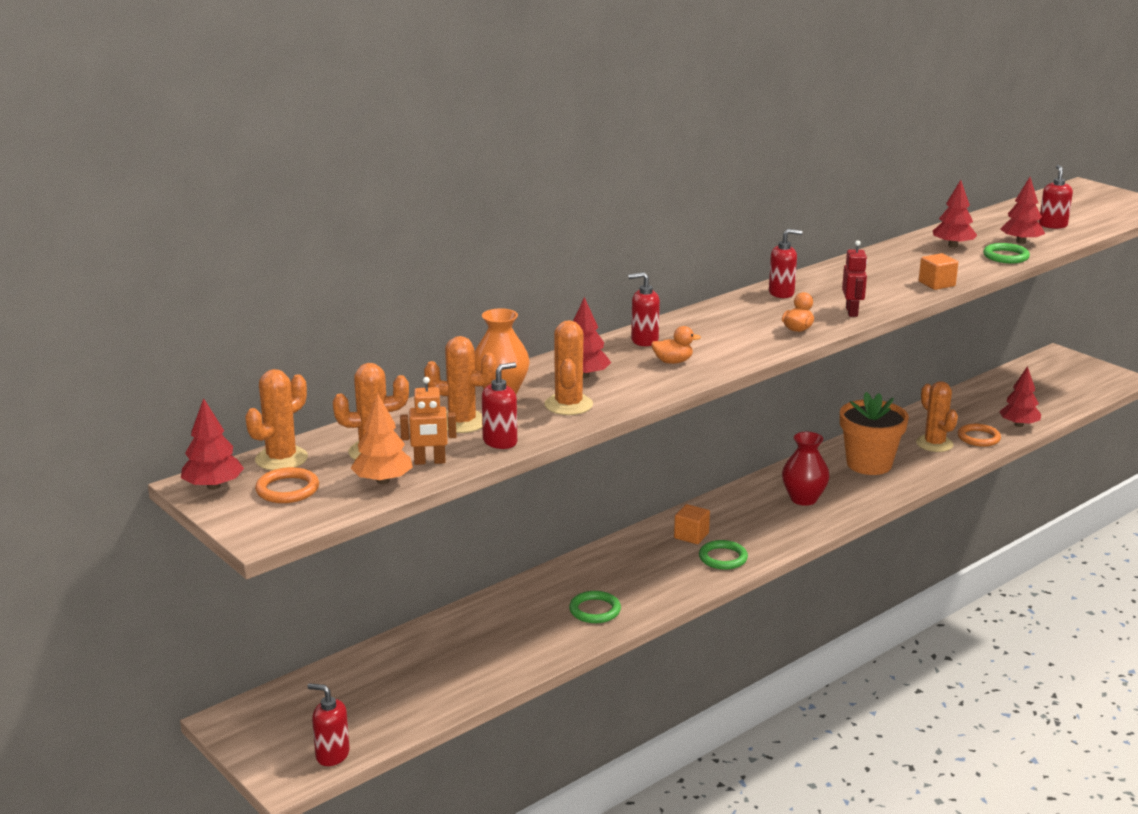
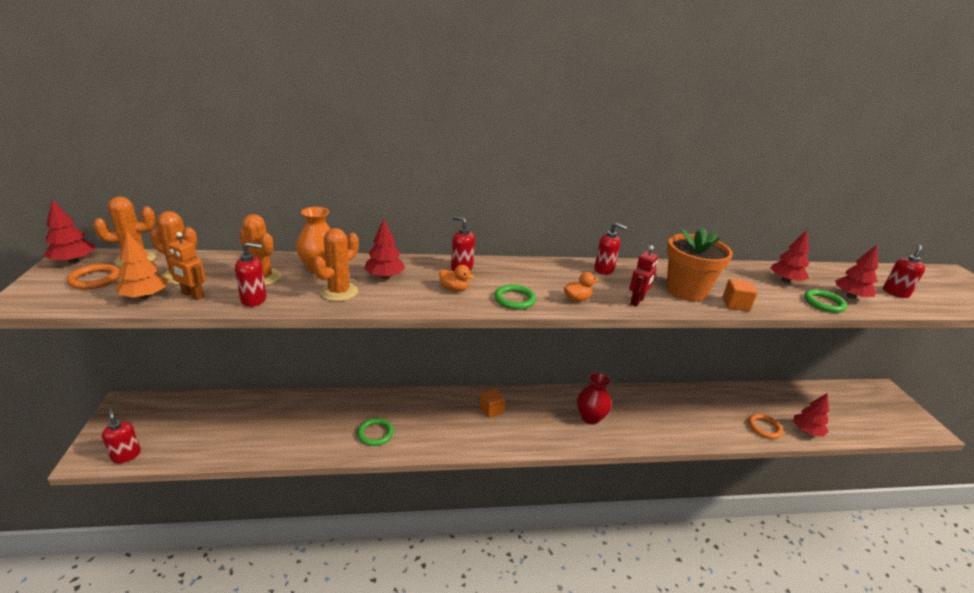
camera: 30 degrees right, 5 degrees up
(723, 558) = (492, 435): green ring -> green ring (514, 299)
(869, 464) = (661, 412): orange flower pot -> orange flower pot (686, 291)
(934, 444) = (725, 418): orange cactus -> none

